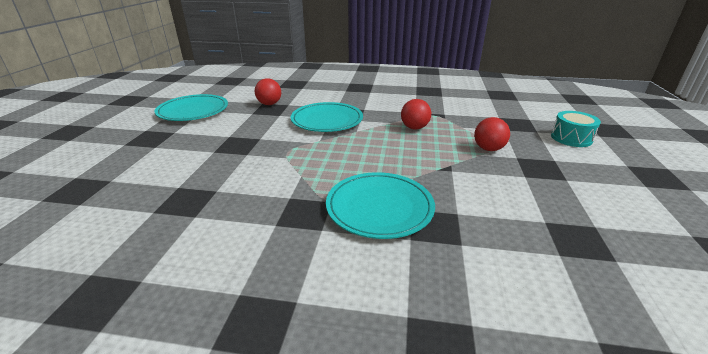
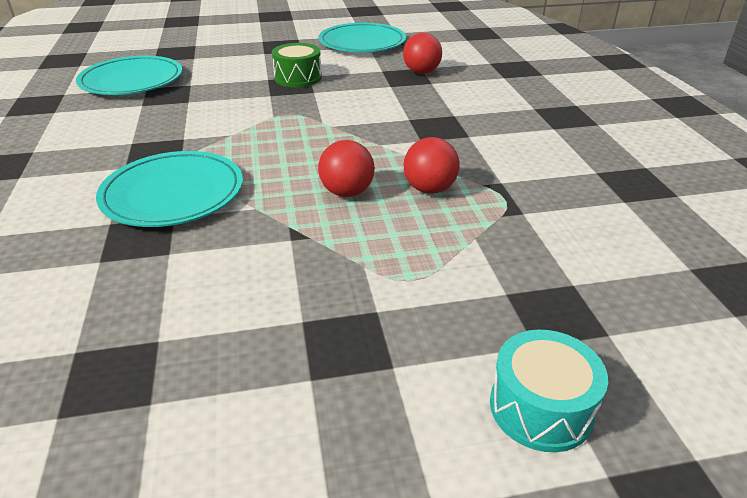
camera: 70 degrees right, 5 degrees up
(227, 140) = (298, 78): none -> green drum
(327, 120) = (399, 117): turquoise plate -> turquoise plate (132, 81)
(488, 149) = (393, 274): red ball -> red ball (347, 192)

